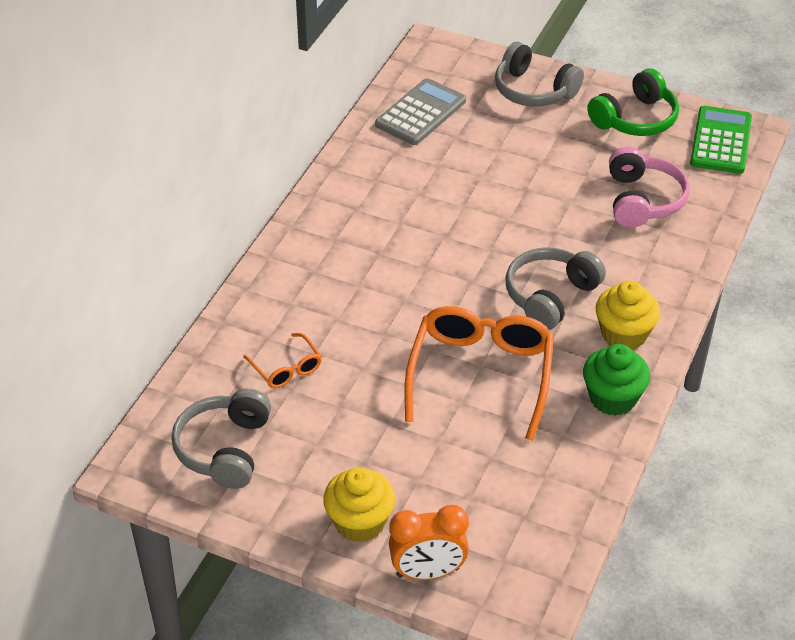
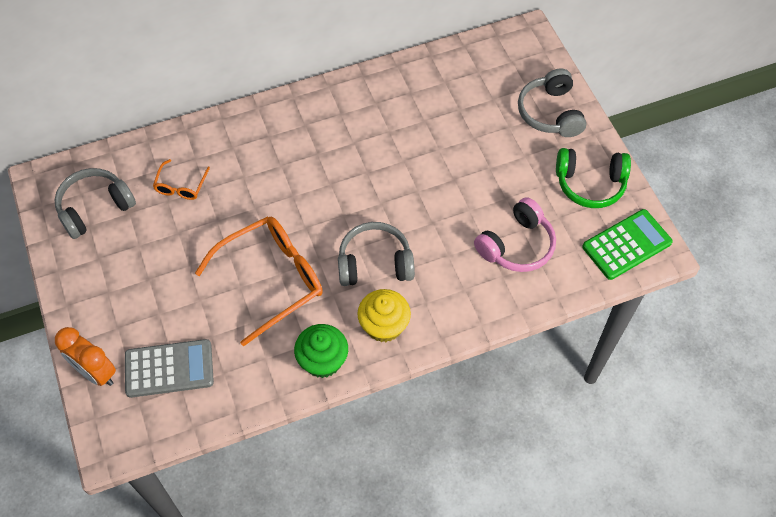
camera: 45 degrees right, 15 degrees up
(359, 522) = (102, 311): yellow cupcake -> none
(420, 113) = (460, 76): grey calculator -> grey calculator (169, 368)

